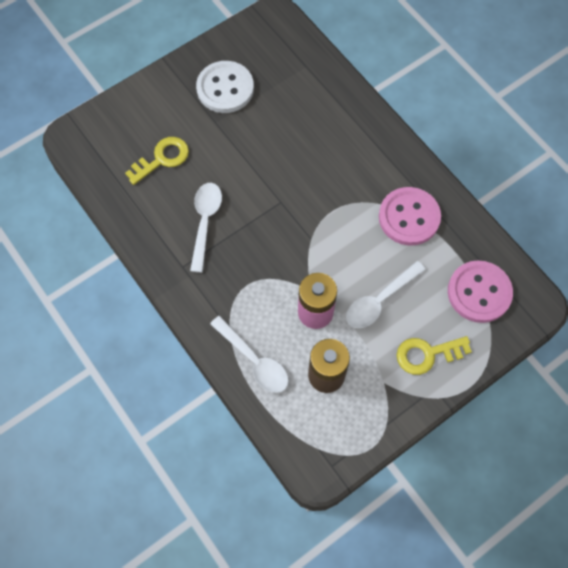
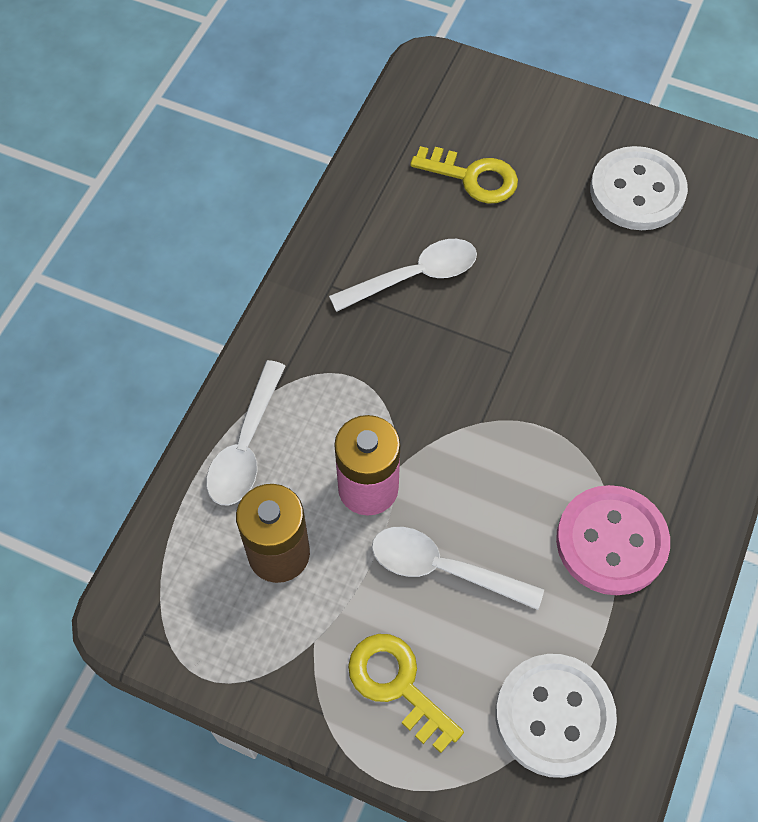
camera: 60 degrees right, 5 degrees down
(479, 292) = (554, 716): pink button -> white button

